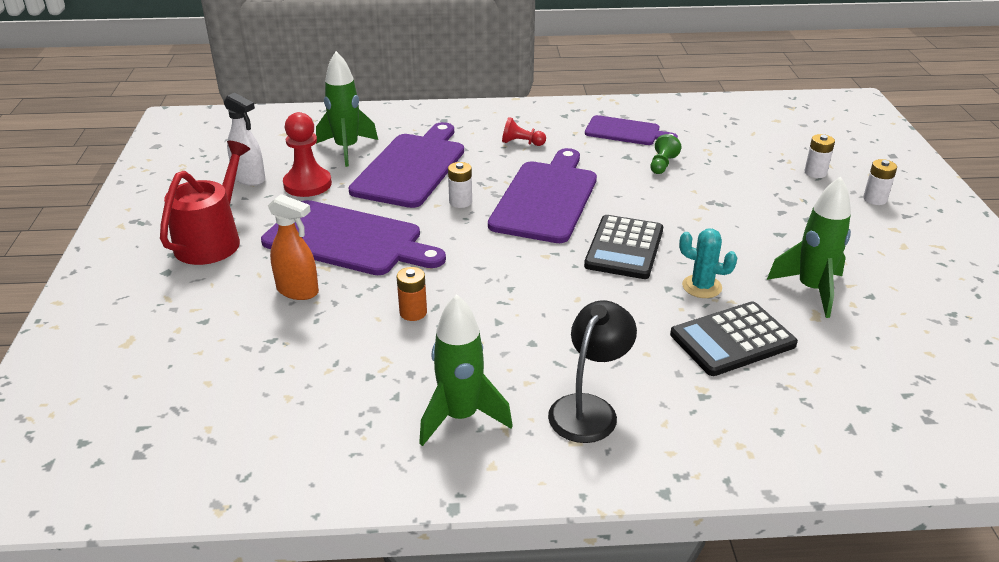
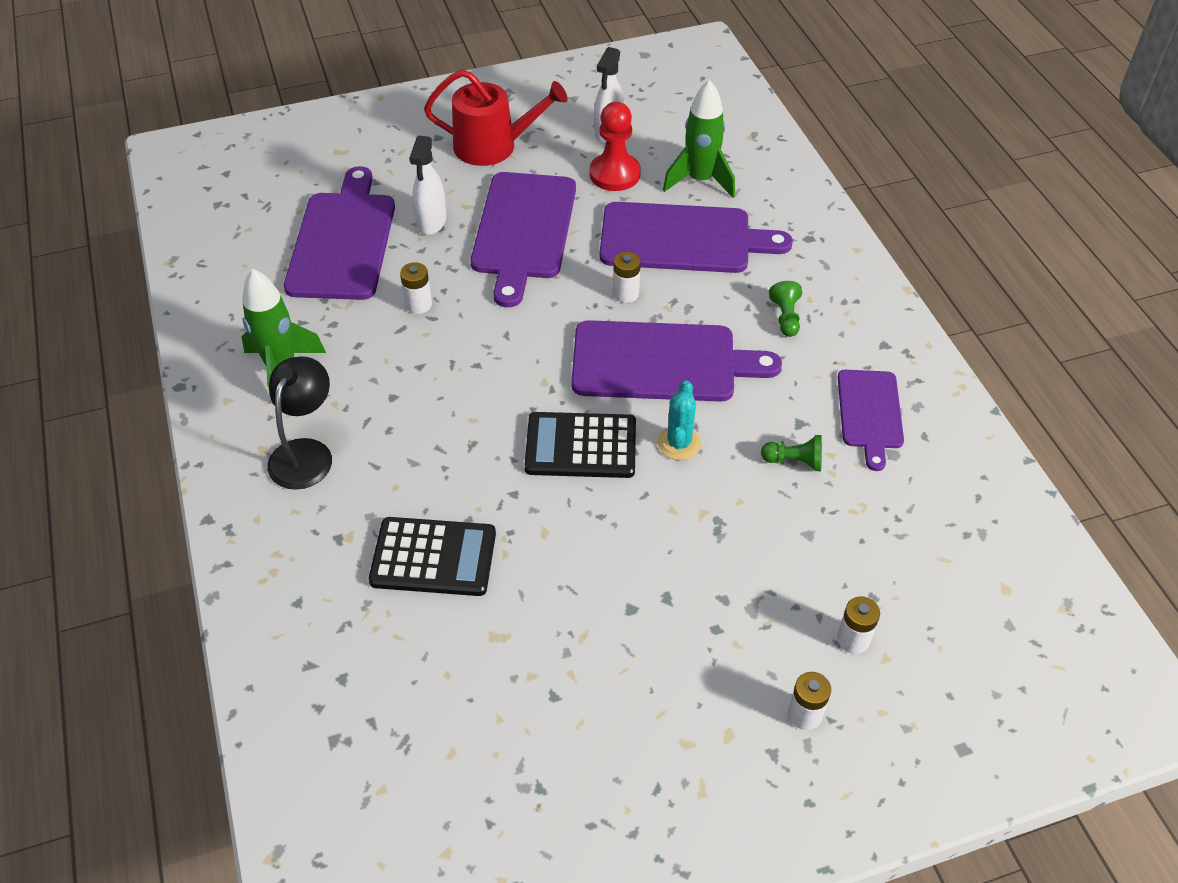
camera: 75 degrees right, 15 degrees up
(284, 353) = (343, 241): none -> purple cutting board
(298, 291) = (431, 222): orange spray bottle -> white spray bottle
(413, 312) = (418, 304): orange battery -> white battery
(521, 143) = (785, 317): red pawn -> green pawn
(589, 408) = (306, 453): black lamp -> black lamp turned 90 degrees counterclockwise
(702, 287) = (524, 524): turquoise cactus -> turquoise cactus (679, 443)
(732, 339) = (433, 557): black calculator -> black calculator turned 135 degrees clockwise
(811, 290) = (548, 632): green rocket -> none

